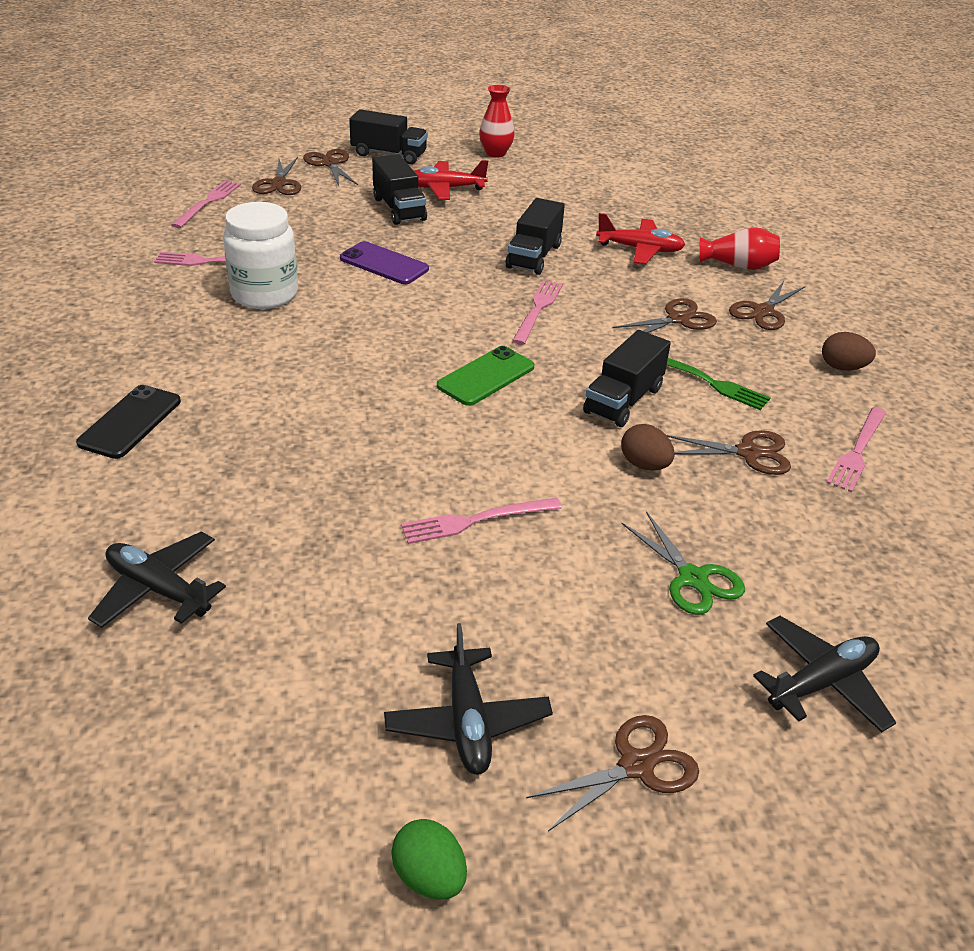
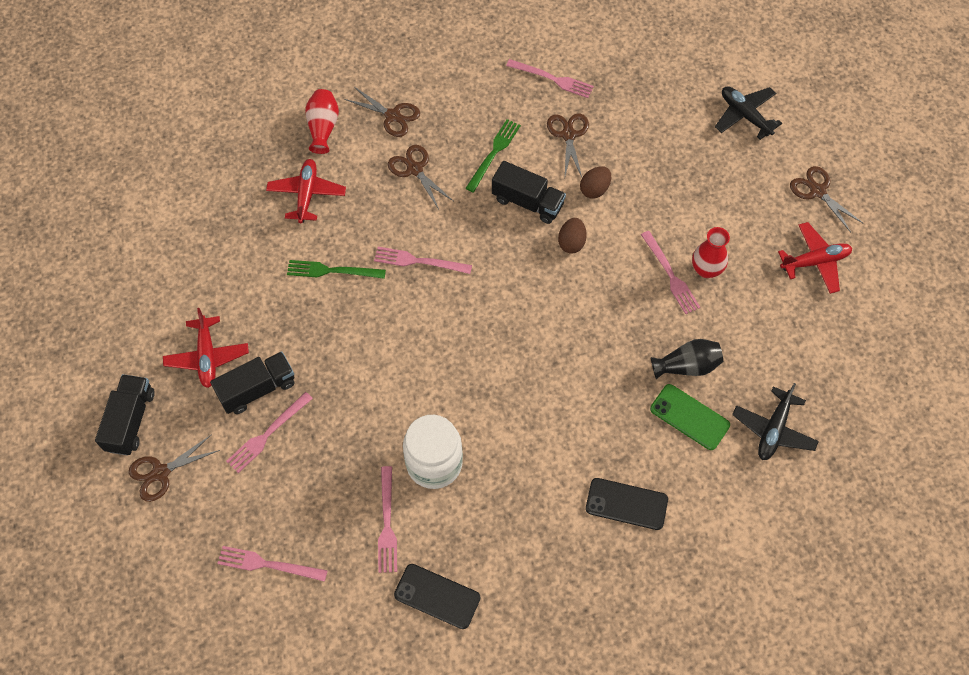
camera: 95 degrees left, 25 degrees up
(110, 282) = (437, 596): none -> black phone
(279, 184) = (215, 510): brown scissors -> none
(310, 511) = (687, 366): none -> black vase
(346, 211) = (267, 434): none -> pink fork
(384, 264) = (365, 382): purple phone -> none
(429, 877) = (898, 266): green egg -> none
(467, 722) = (815, 261): black plane -> red plane
(486, 376) = (518, 286): green phone -> green phone (689, 417)
(495, 153) = (116, 322): red vase -> red vase (706, 269)
(534, 256) = (332, 271): black truck -> green fork
(692, 578) = (688, 166): green scissors -> none
(842, 367) = (459, 76): brown egg -> brown egg (571, 242)

